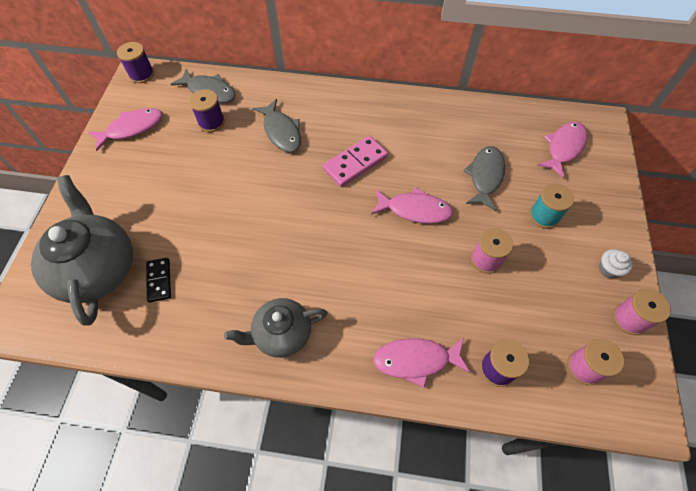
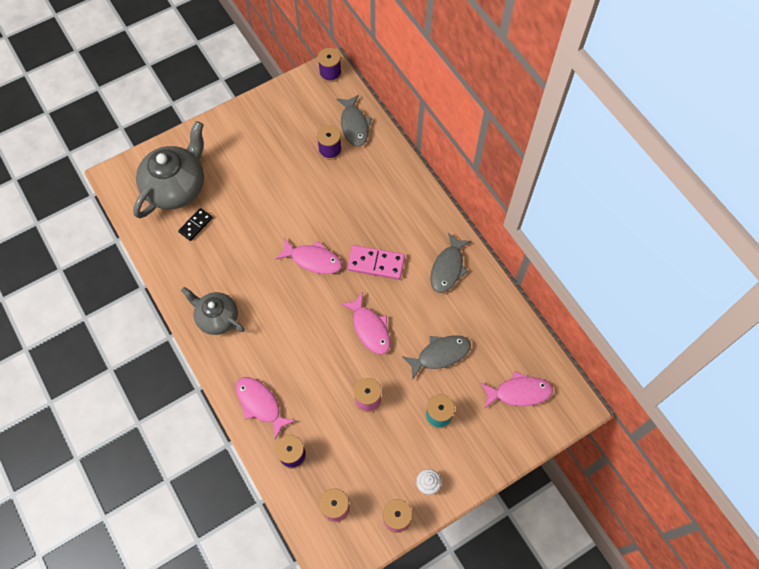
camera: 50 degrees right, 5 degrees up
(132, 128) = (283, 110): pink fish -> pink fish (313, 260)
(281, 132) = (361, 198): grey fish -> grey fish (448, 268)

